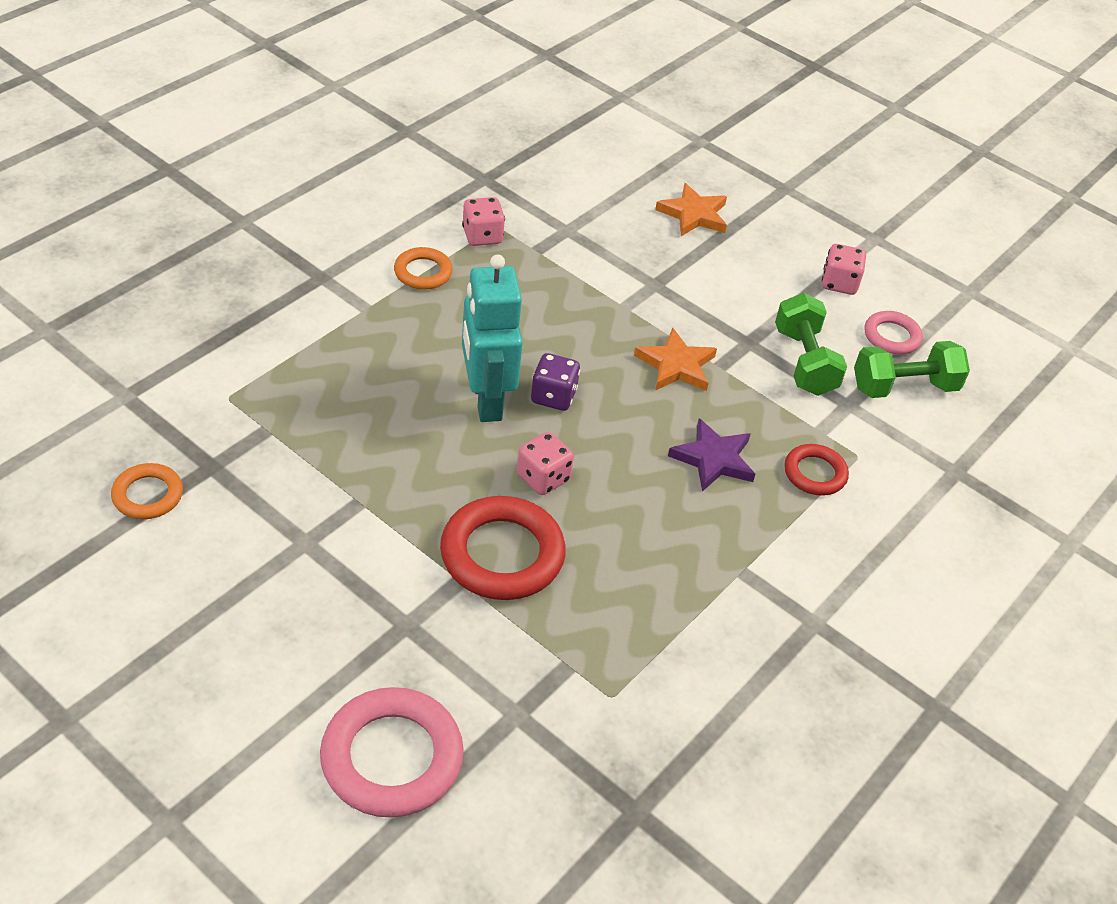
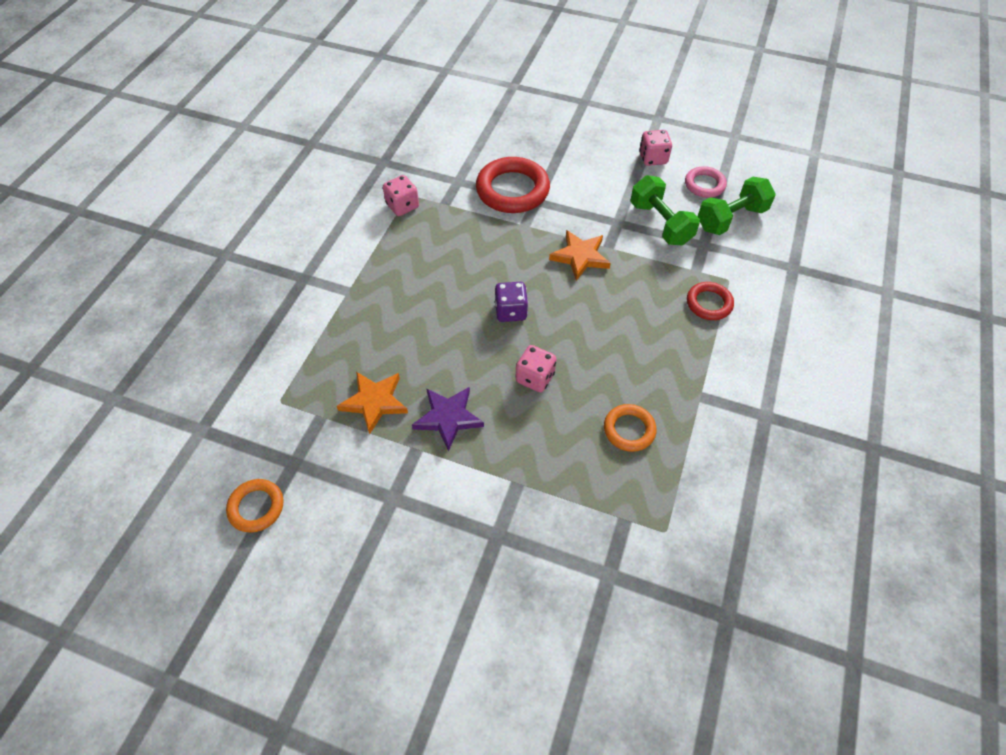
camera: 15 degrees left, 10 degrees up
(392, 758) = (540, 651): pink ring -> none
(423, 272) = (374, 248): orange ring -> orange ring (629, 430)
(486, 400) = (466, 332): turquoise robot -> none
(502, 554) = (536, 449): red ring -> red ring (512, 190)
(693, 214) = (535, 141): orange star -> orange star (374, 402)
(713, 459) = (639, 318): purple star -> purple star (448, 418)

